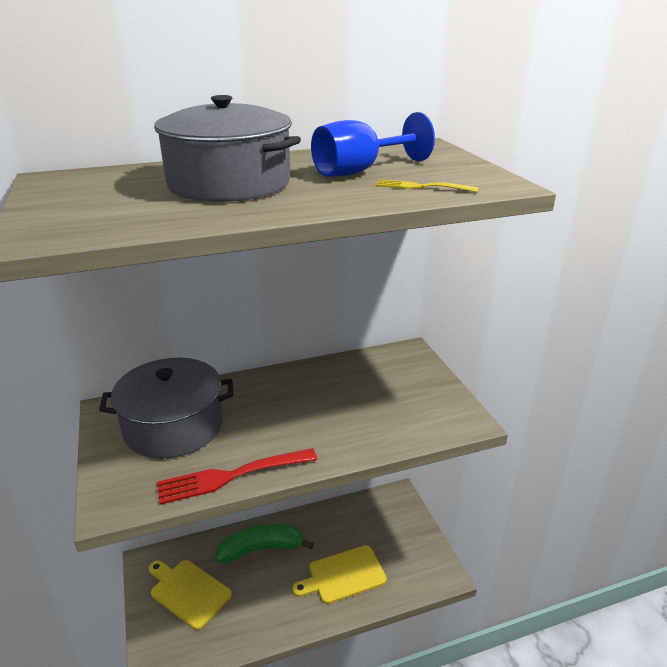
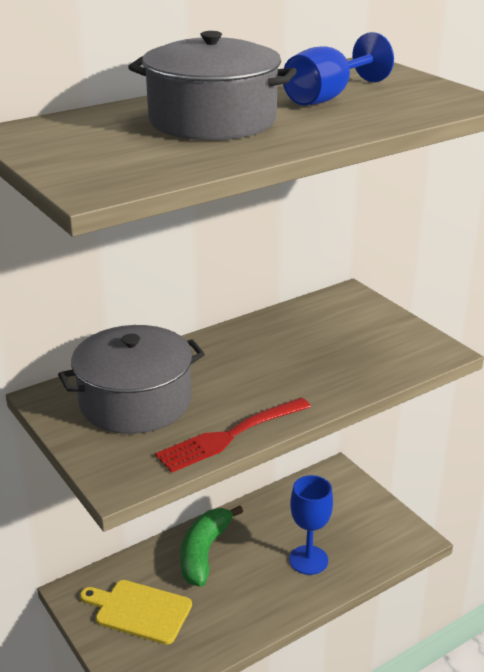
camera: 15 degrees left, 0 degrees up
(261, 549) = (204, 553): green banana -> green banana turned 45 degrees counterclockwise
(343, 575) = (308, 560): yellow cutting board -> blue goblet
(422, 187) = (402, 108): yellow fork -> none

